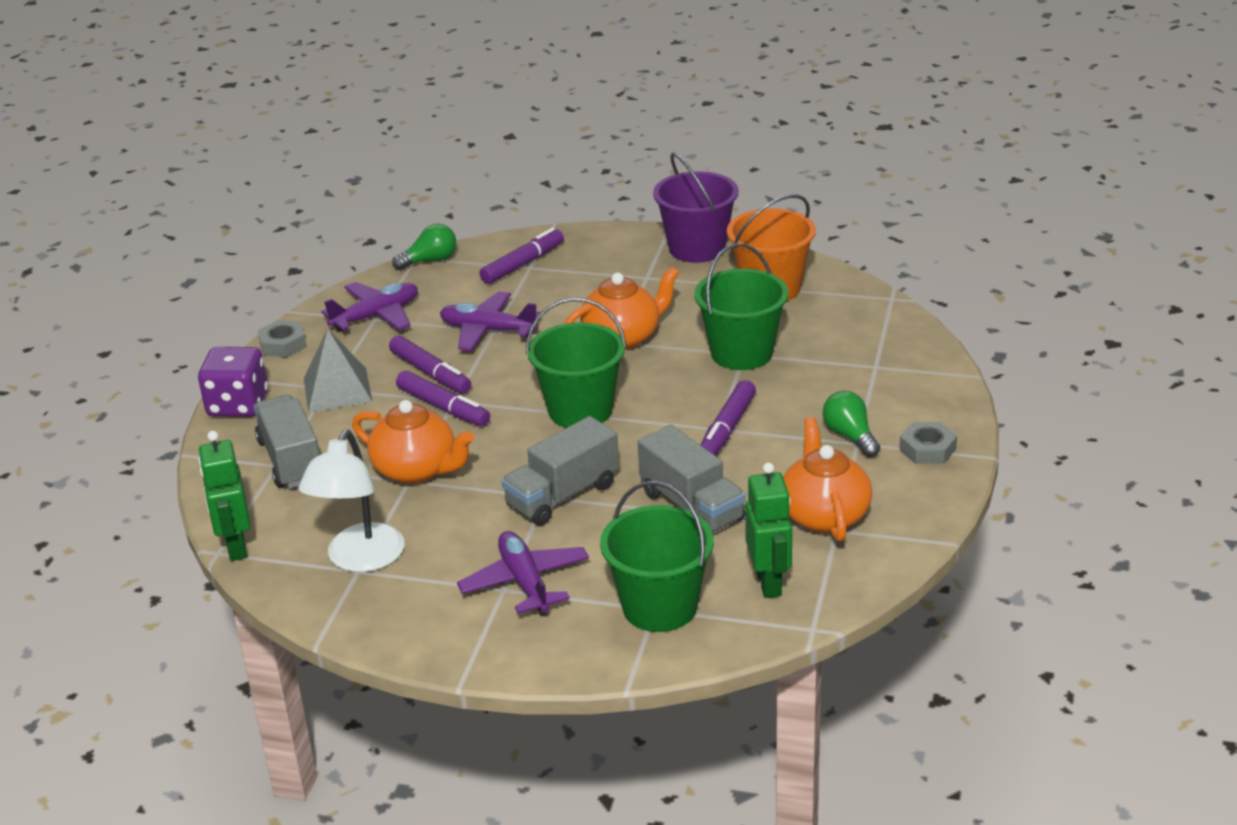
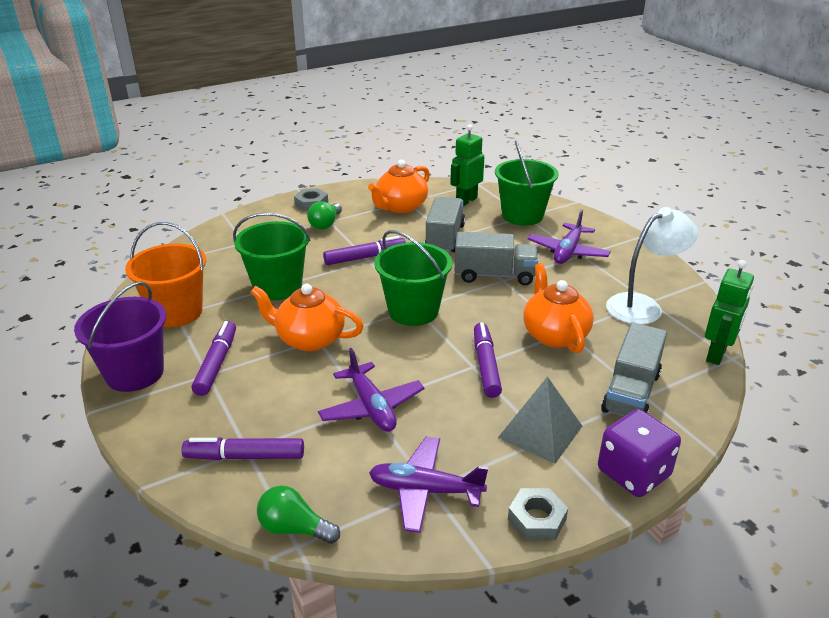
camera: 135 degrees left, 0 degrees up
(430, 373) = (459, 398): purple marker -> purple marker (216, 363)

